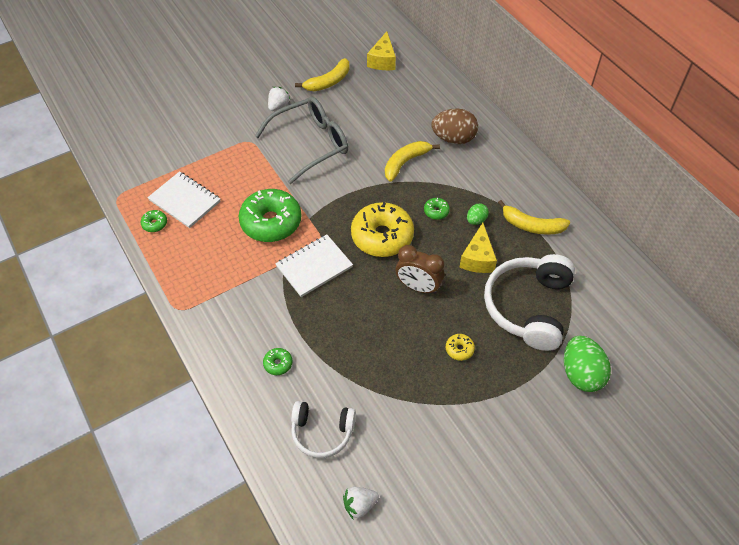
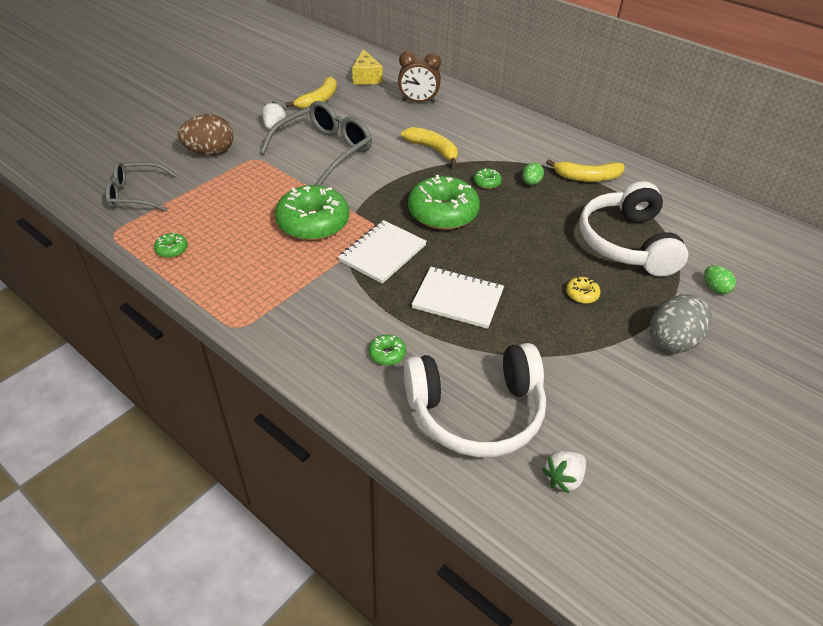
camera: 20 degrees left, 10 degrees down
(144, 160) = (136, 194): none -> grey glasses
(185, 201) = (201, 222): white notebook -> white notebook (458, 299)
(322, 432) = (476, 412): white headphones -> white headphones, size x1.68
(382, 236) = (442, 213): yellow donut -> green donut
(405, 162) = (433, 150): yellow banana -> yellow banana turned 105 degrees clockwise
(418, 287) = (505, 249): brown clock -> brown clock (418, 101)
(453, 138) = (470, 124): brown egg -> brown egg (210, 152)
(477, 258) = (551, 213): yellow cheese -> none
(512, 413) = (673, 340): none -> grey egg
(581, 374) = (715, 288): green egg -> green egg, size x0.51

